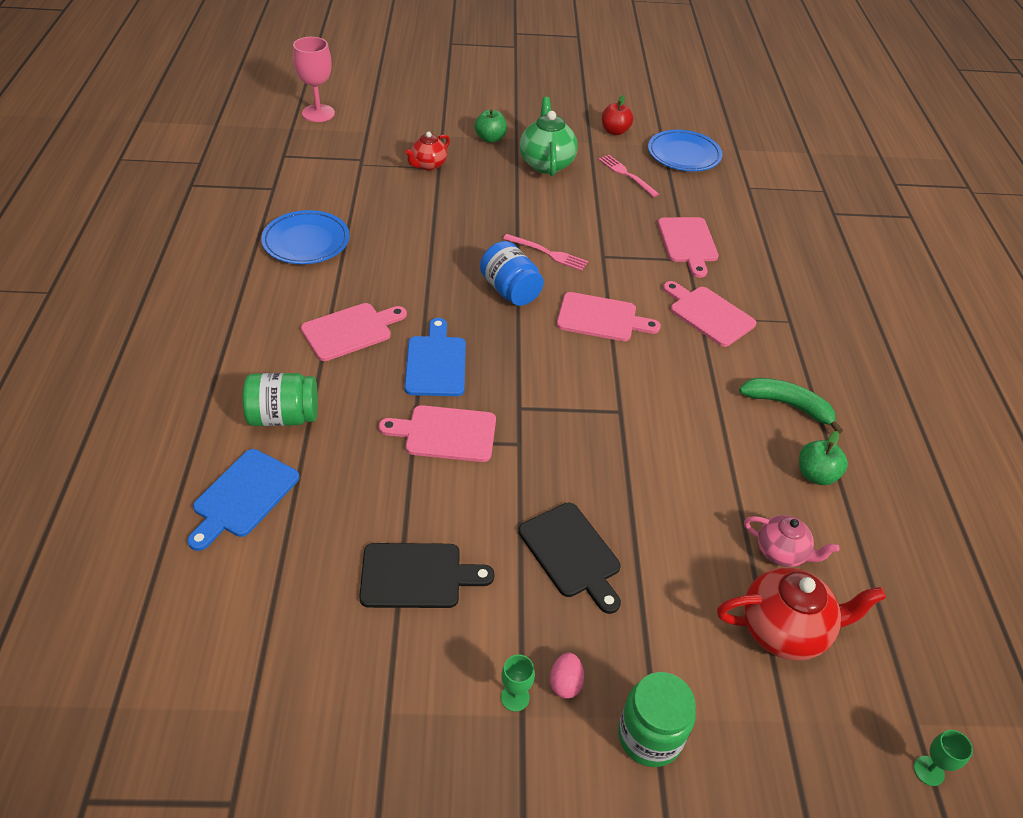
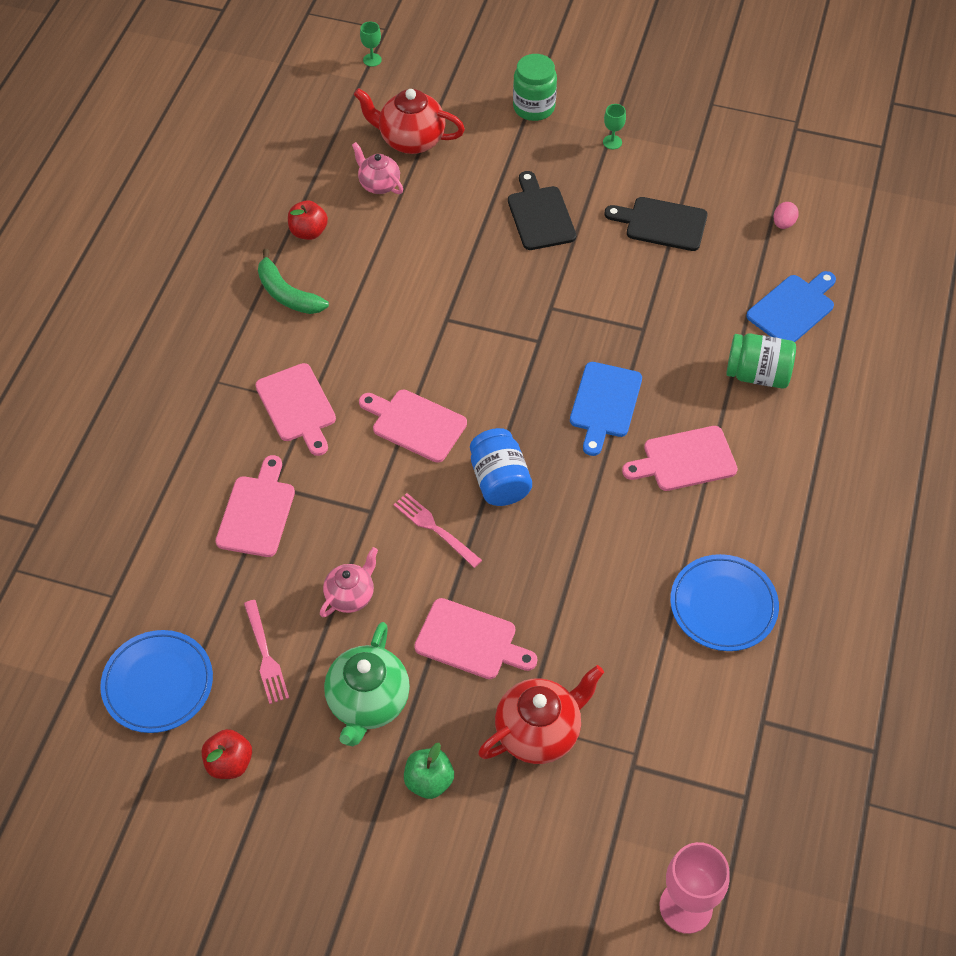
camera: 160 degrees left, 10 degrees up
(428, 165) = (539, 732): red teapot -> red teapot, size x1.61
(445, 433) = (613, 329): pink cutting board -> pink cutting board (470, 641)
(565, 683) = (576, 142): pink egg -> pink egg (783, 223)
(589, 209) = (350, 596): none -> pink teapot
(816, 475) = (308, 232): green apple -> red apple

